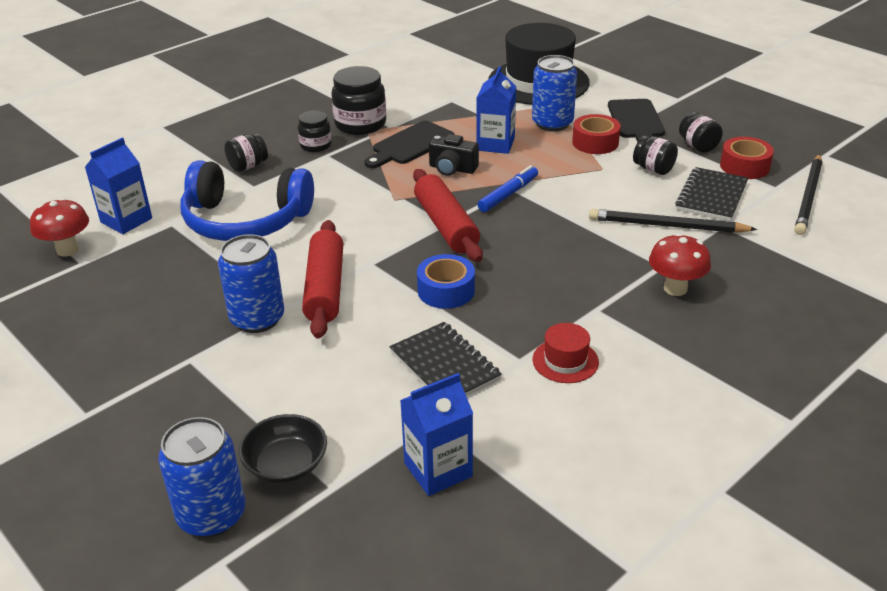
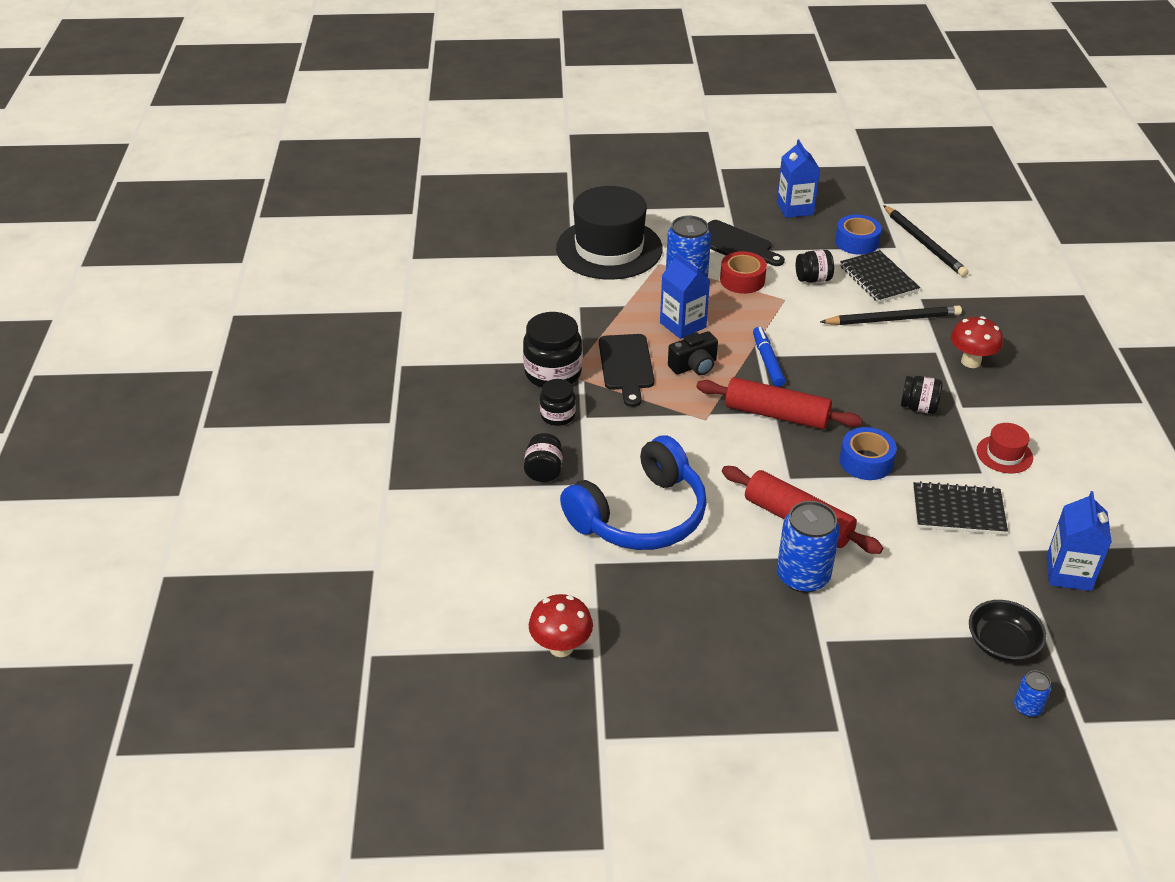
camera: 50 degrees left, 5 degrees up
(126, 220) = (551, 587): blue carton -> blue carton (795, 208)
(212, 515) = (1027, 707): blue can -> blue can, size x0.48
(666, 226) = (893, 319): black pencil -> black pencil turned 150 degrees counterclockwise
(698, 146) = (806, 242): black jar -> black jar (918, 407)
(744, 166) = (856, 242): red tape -> blue tape

